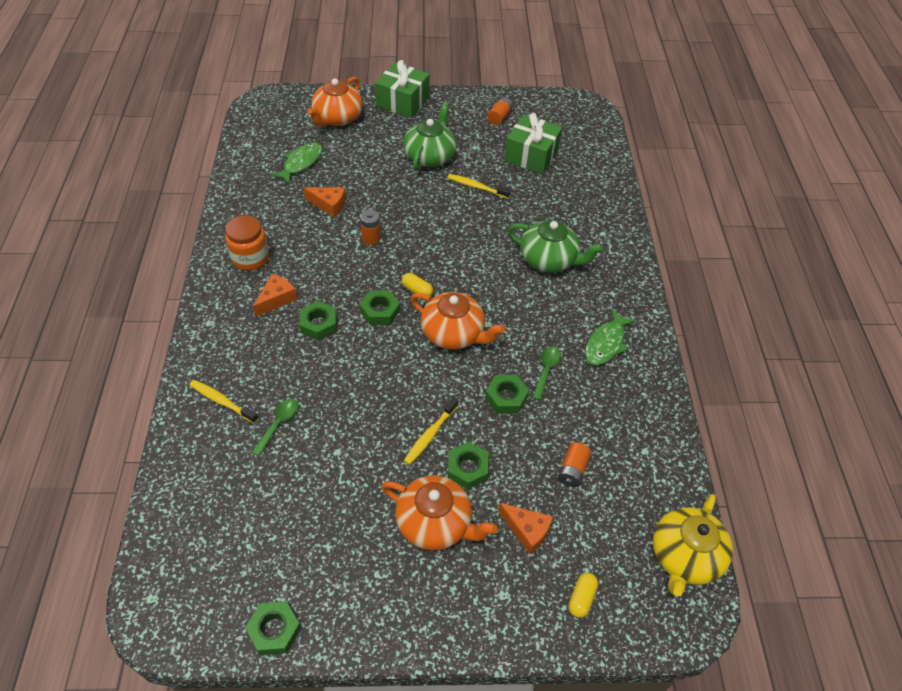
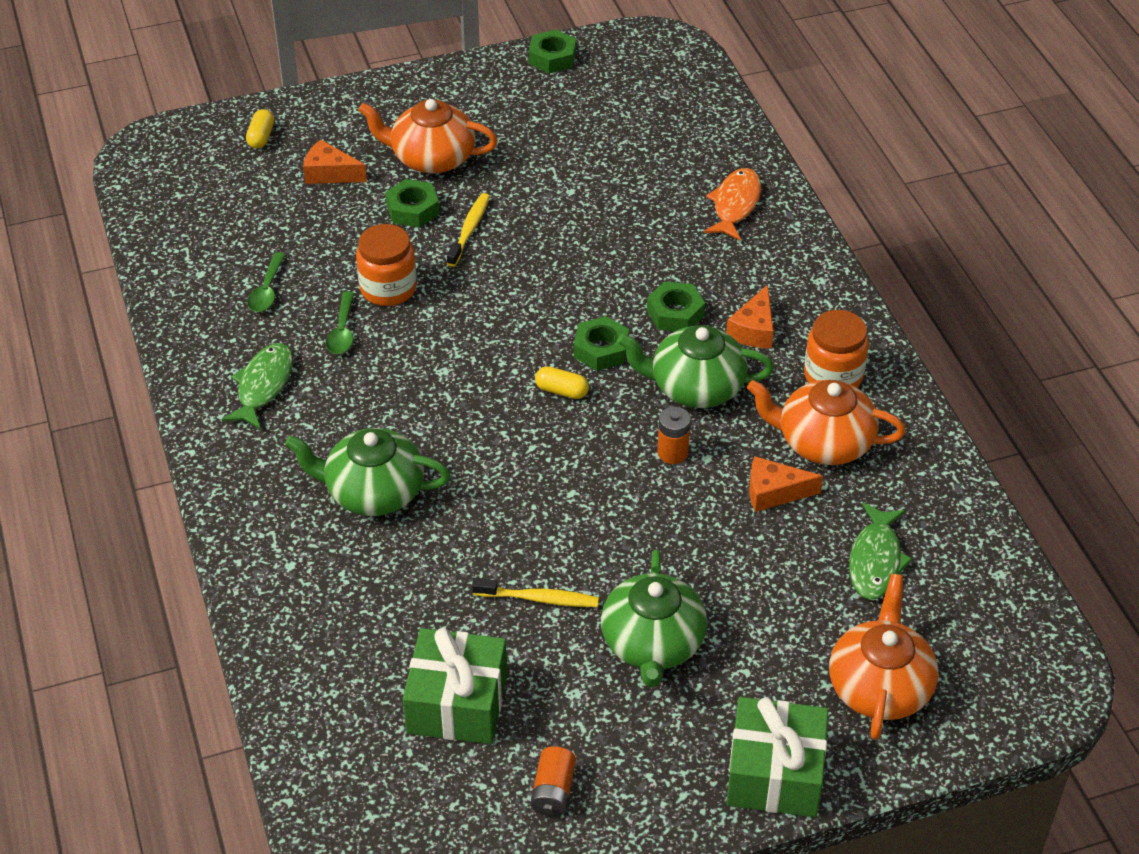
camera: 165 degrees right, 5 degrees down
(222, 401) = (735, 205): yellow toothbrush -> orange fish
(278, 424) = (653, 199): green spoon -> green spoon (267, 290)
(335, 272) = (695, 387): none -> green teapot
(453, 333) = (484, 346): orange teapot -> orange teapot (823, 442)
(506, 397) = (388, 288): green nut -> orange jar
(572, 470) = (288, 235): orange battery -> none
(685, 557) = (151, 190): yellow teapot -> none

